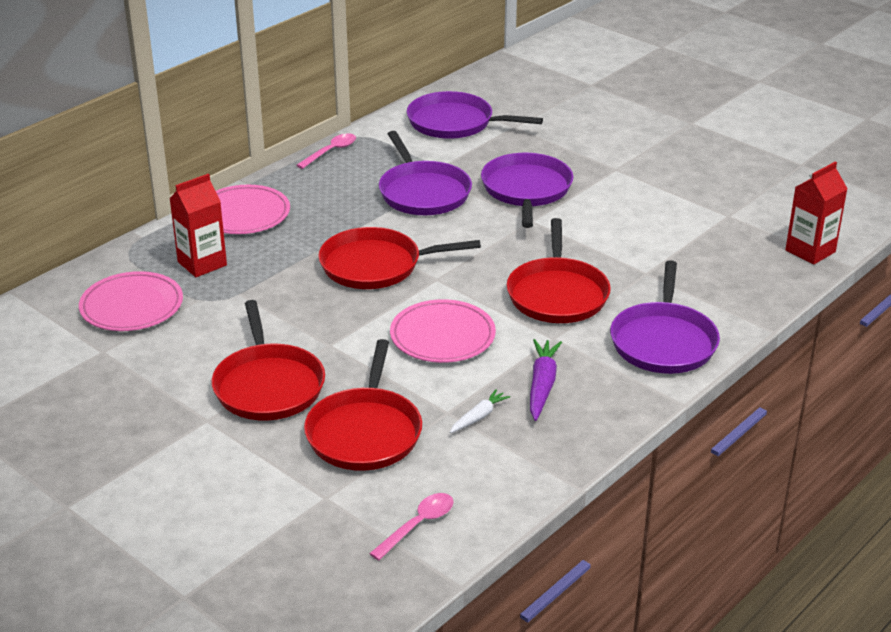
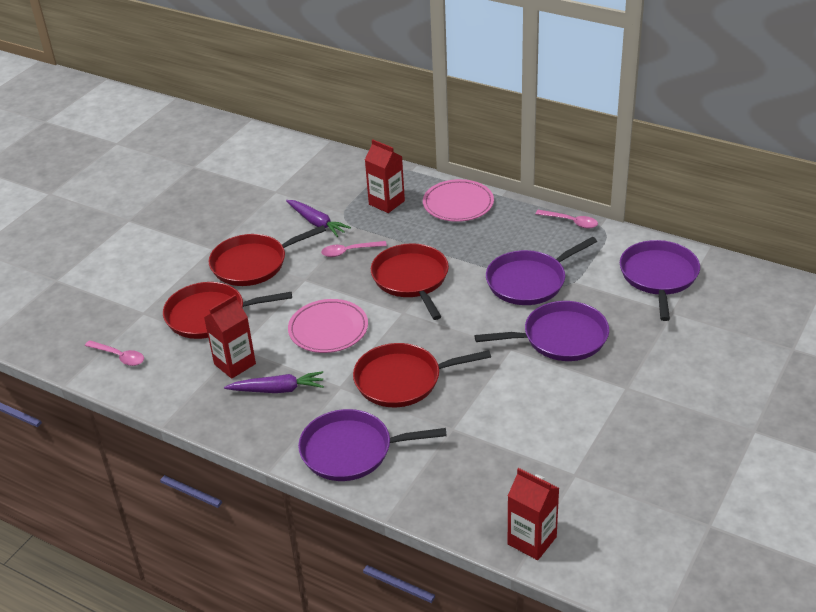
camera: 80 degrees right, 5 degrees up
(132, 306) = (327, 188): pink plate -> none
(208, 323) = (317, 223): none -> purple carrot
(291, 304) = (349, 251): none -> pink spoon
(479, 417) = (235, 364): white carrot -> red carton

